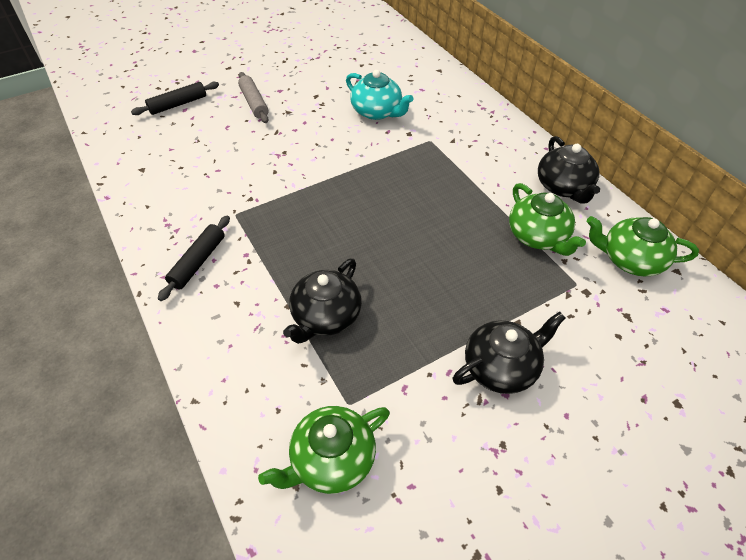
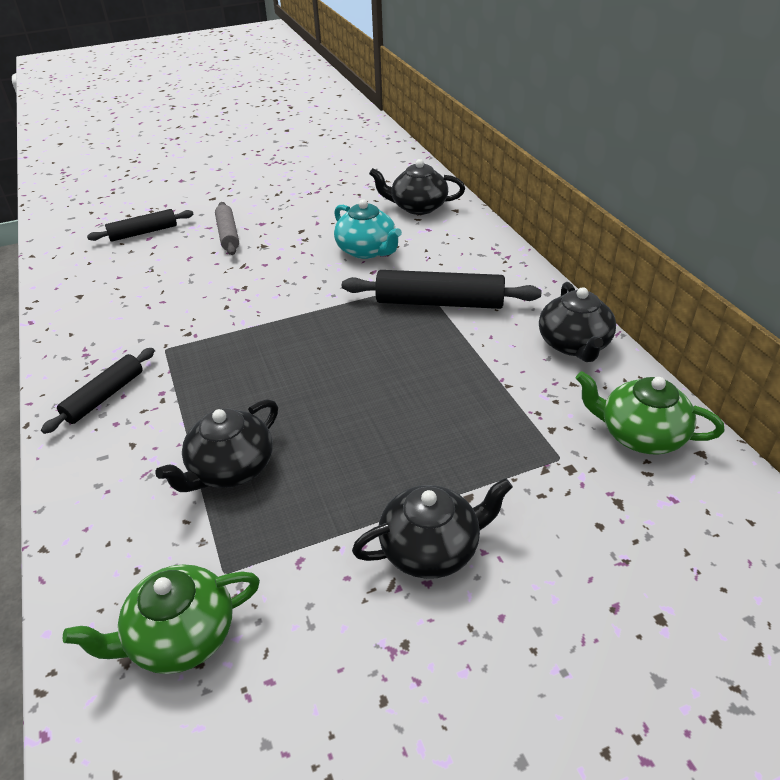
camera: 10 degrees right, 10 degrees down
(407, 69) = (418, 207): none -> black teapot
(449, 157) = (439, 302): none -> black rolling pin
(538, 236) = (524, 398): green teapot -> none

